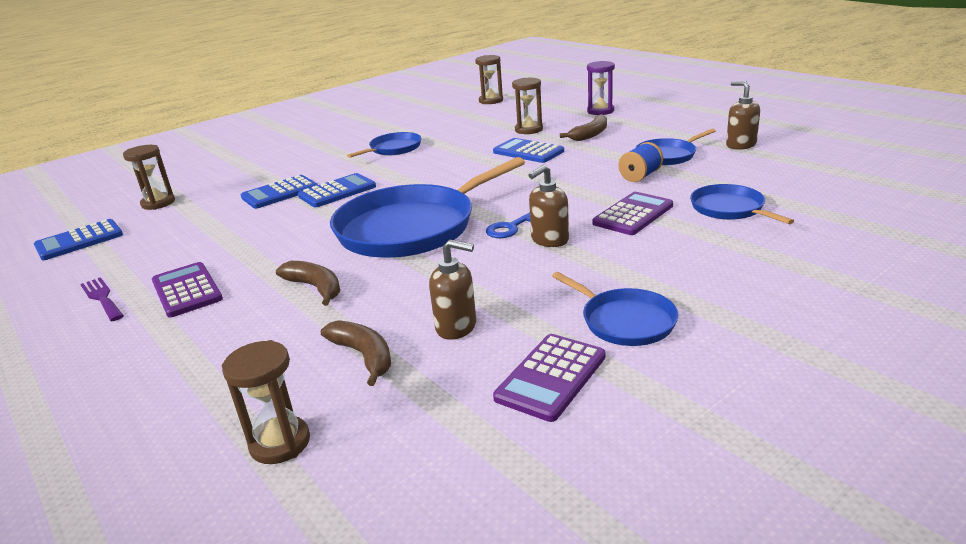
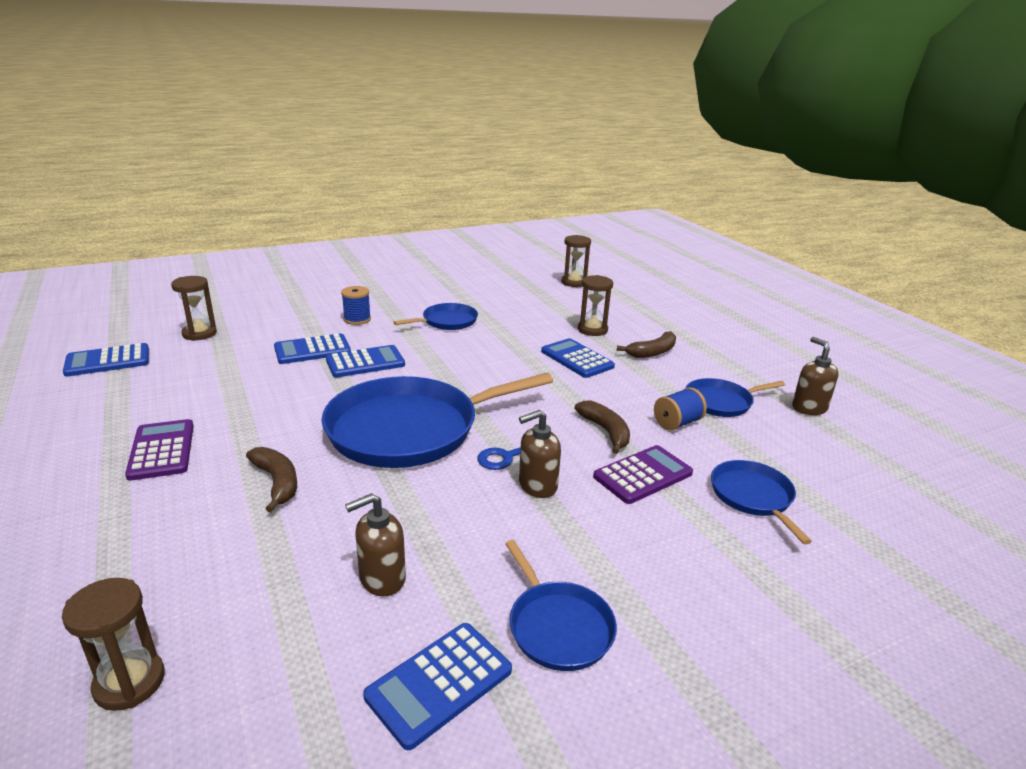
camera: 10 degrees right, 0 degrees up
(102, 298) = (85, 437): purple fork -> none
(307, 163) = (357, 319): none -> blue spool
(364, 356) = (272, 589): brown banana -> brown banana (606, 431)
(456, 327) = (382, 578): brown soap dispenser -> brown soap dispenser turned 120 degrees clockwise
(551, 377) = (439, 683): purple calculator -> blue calculator
(600, 111) = (679, 323): purple hourglass -> none

